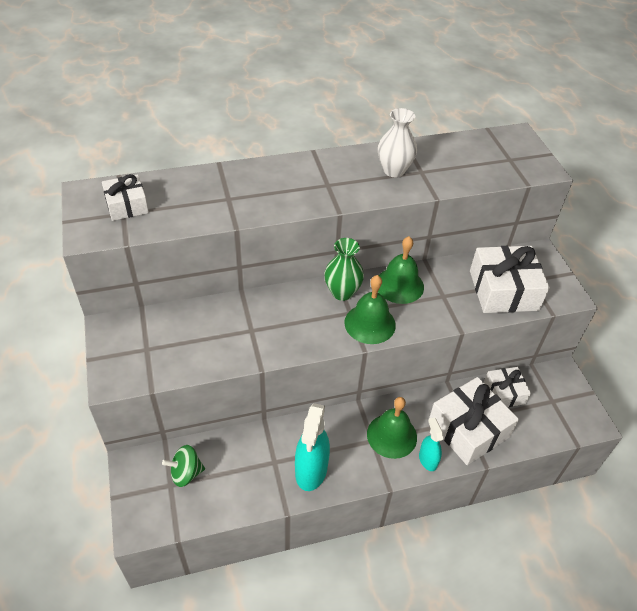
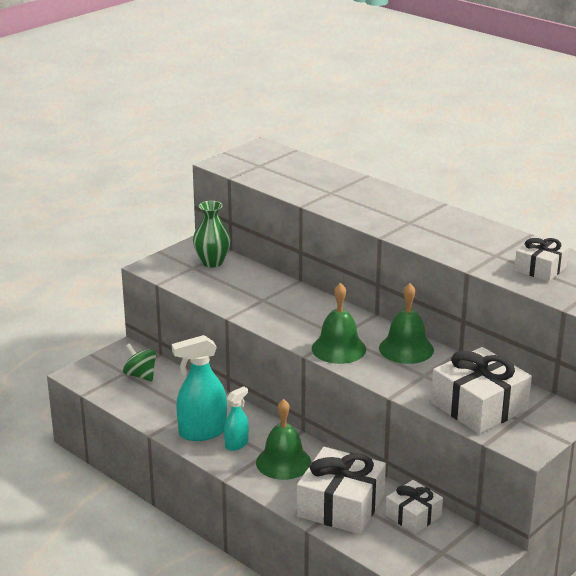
camera: 60 degrees right, 20 degrees down
(127, 205) = (269, 164): white gift -> white gift (540, 269)
(342, 292) = (358, 324): green vase -> green vase (212, 262)
(394, 170) = (476, 243): white vase -> none
(428, 460) = (278, 491): turquoise spray bottle -> turquoise spray bottle (236, 444)

